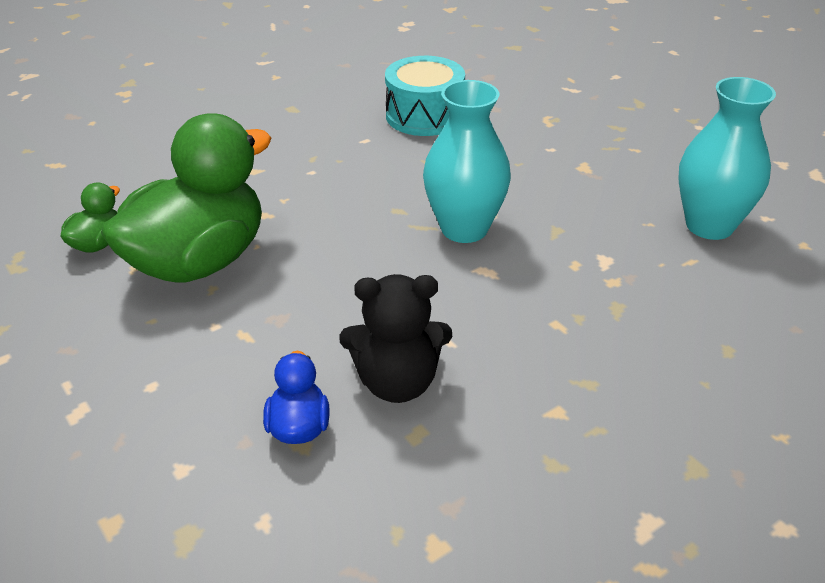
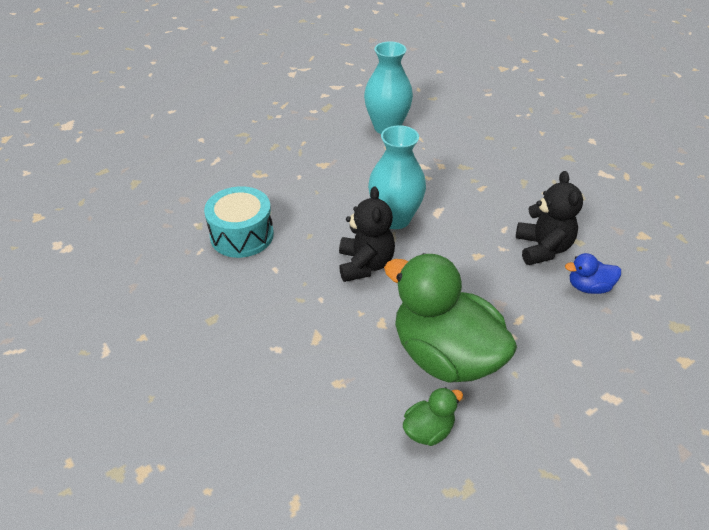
camera: 90 degrees left, 5 degrees up
(98, 244) = (428, 430): green duck -> green duck turned 120 degrees clockwise
(368, 203) = (365, 265): none -> black teddy bear

